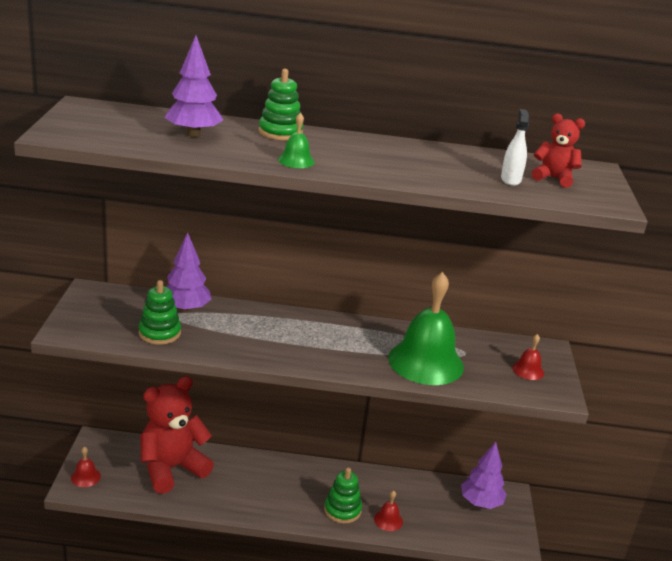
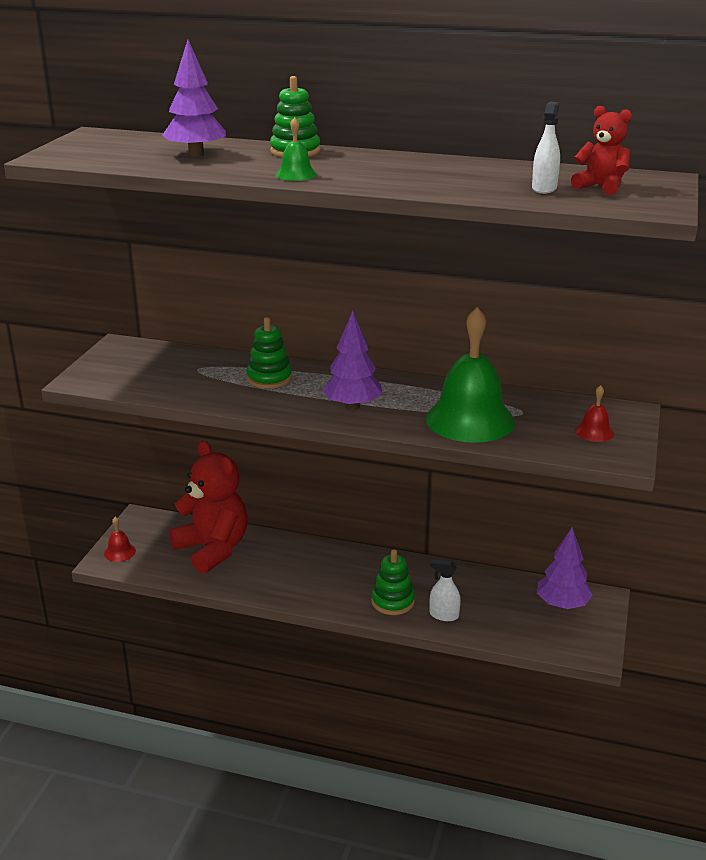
camera: 15 degrees right, 0 degrees up
(159, 333) = (177, 384): green stacking toy -> green stacking toy (269, 378)
(172, 468) = (213, 549): red teddy bear -> red teddy bear turned 75 degrees clockwise
(186, 309) = (214, 363): purple tree -> purple tree (352, 406)
(388, 520) = (444, 615): red bell -> white spray bottle

